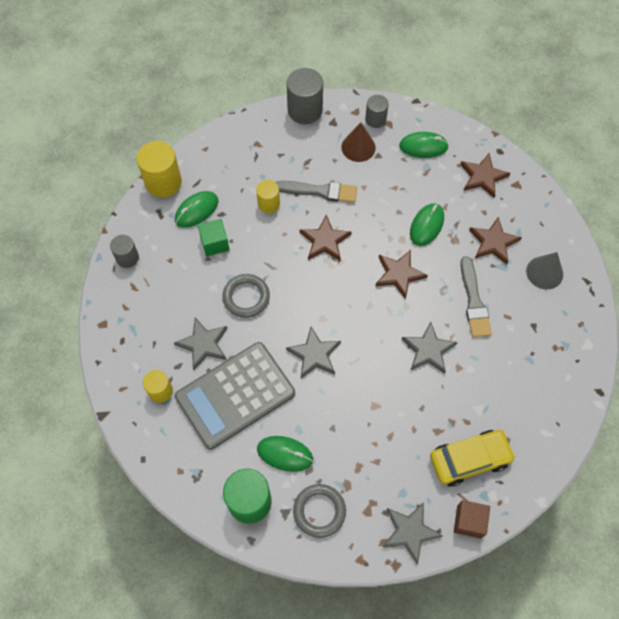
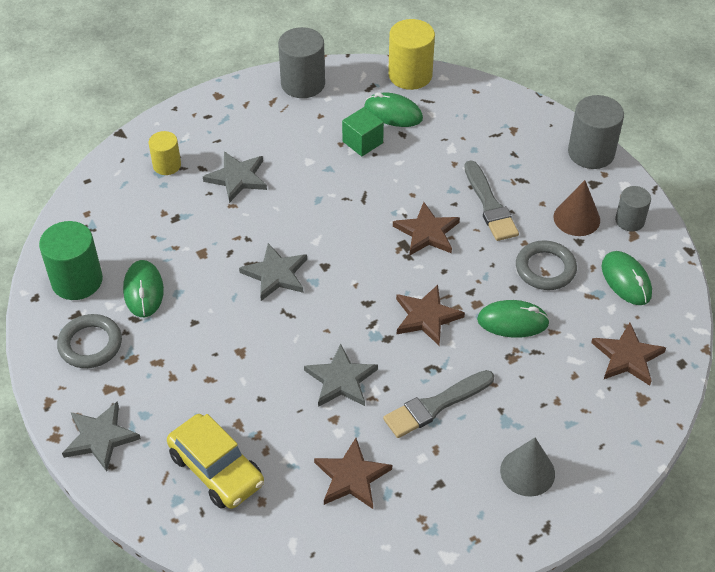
camera: 65 degrees right, 15 degrees down
(127, 258) = (303, 84): grey cylinder -> grey cylinder, size x1.67
(235, 395) = (191, 225): grey calculator -> none
(246, 297) = (312, 191): grey ring -> grey ring (545, 268)
(268, 203) = (442, 167): yellow cylinder -> none
(469, 521) = (136, 494): brown cube -> none
(493, 242) = (535, 400): brown star -> brown star (351, 477)

